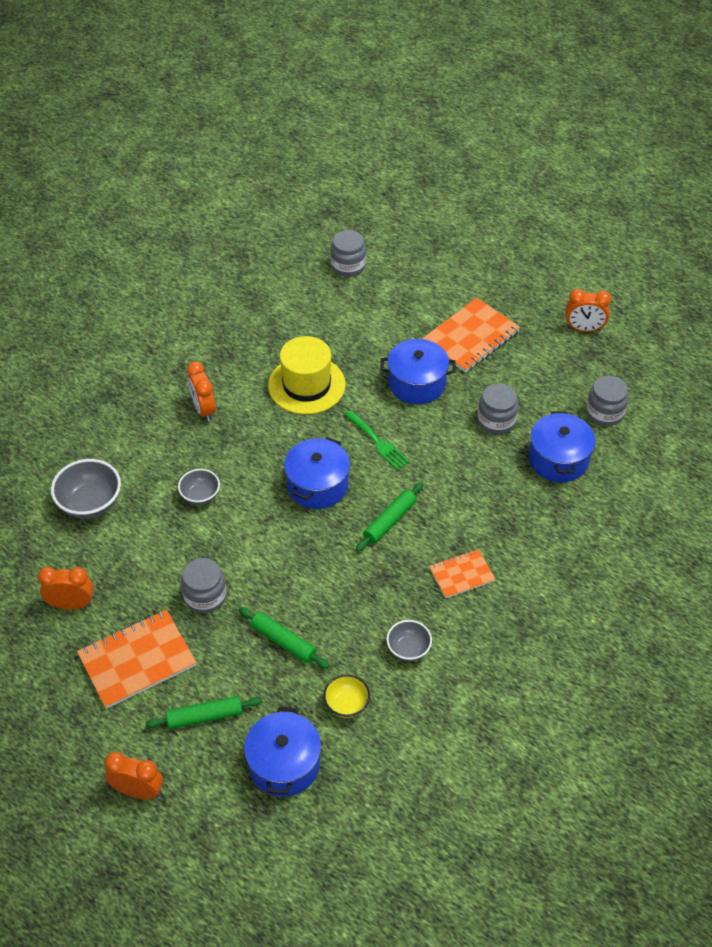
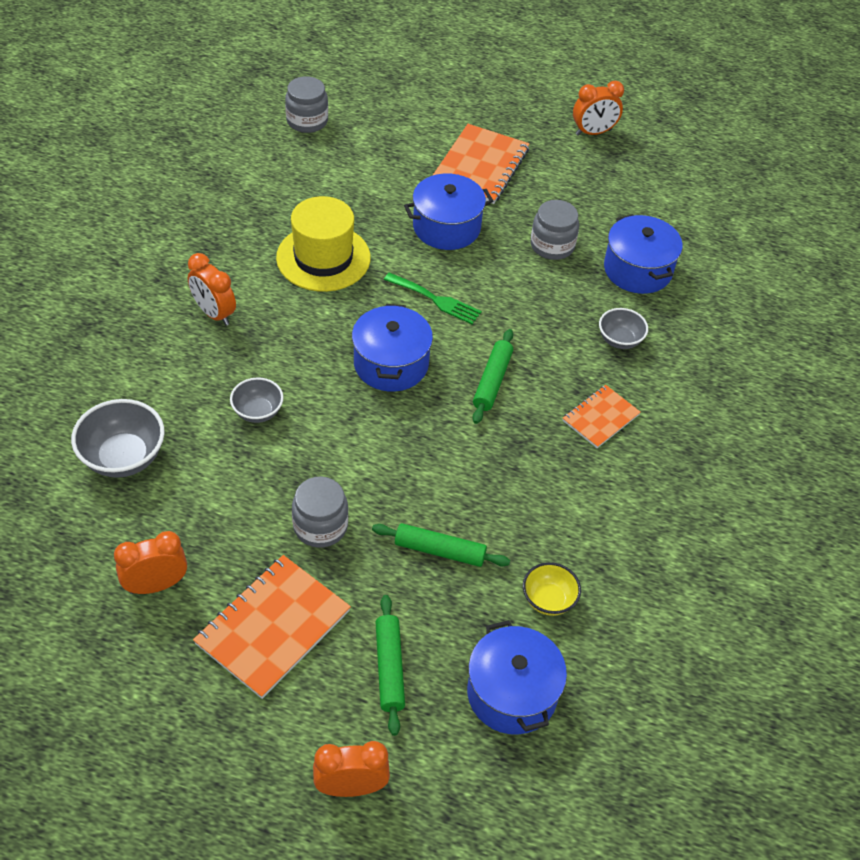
camera: 25 degrees left, 0 degrees up
(205, 716) = (389, 668): green rolling pin -> green rolling pin turned 60 degrees counterclockwise
(408, 649) = (585, 516): grey bowl -> grey bowl (620, 340)
(604, 413) = (659, 211): grey jar -> none

